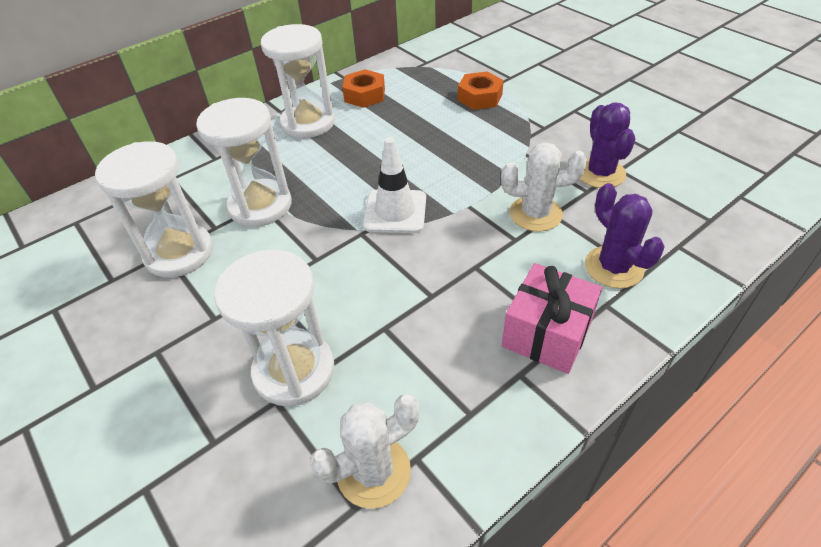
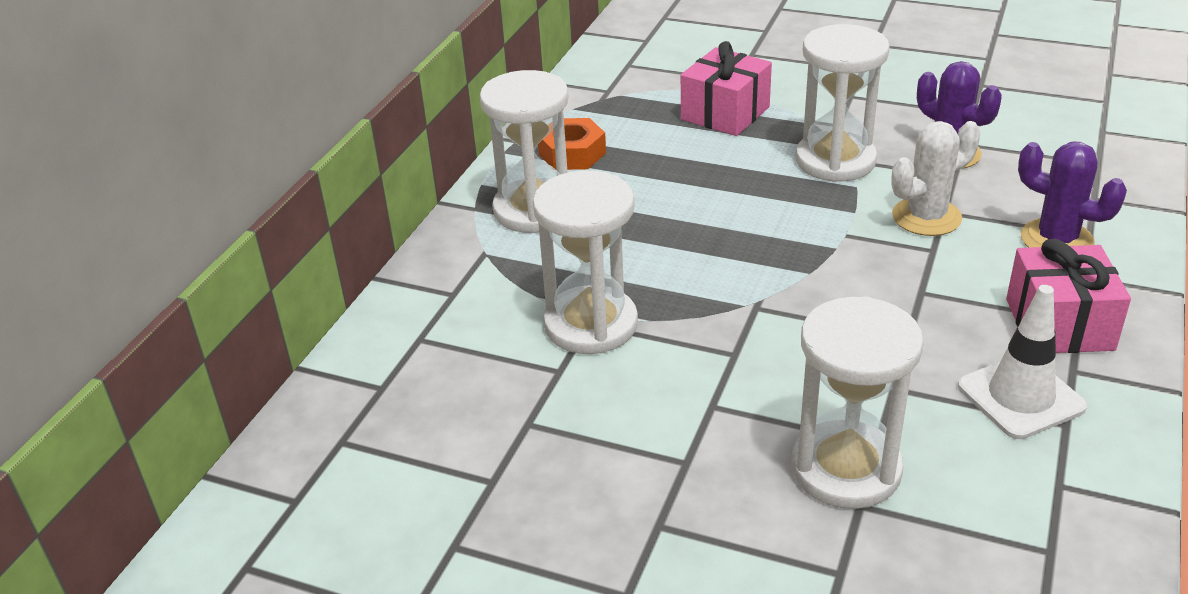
camera: 30 degrees left, 10 degrees down
(179, 253) = (548, 415): white hourglass -> white hourglass (835, 161)
(373, 471) = (1033, 515): white cactus -> none
(395, 211) = (769, 270): white traffic cone -> white traffic cone (1020, 397)
(480, 97) = (725, 113): orange nut -> pink gift

